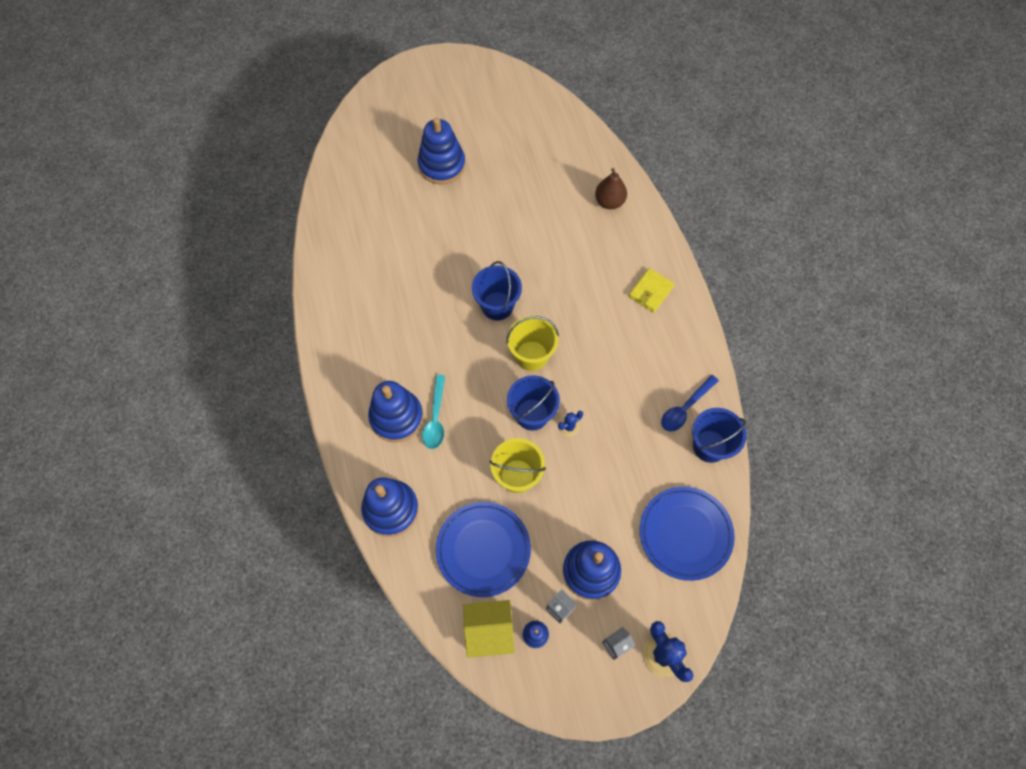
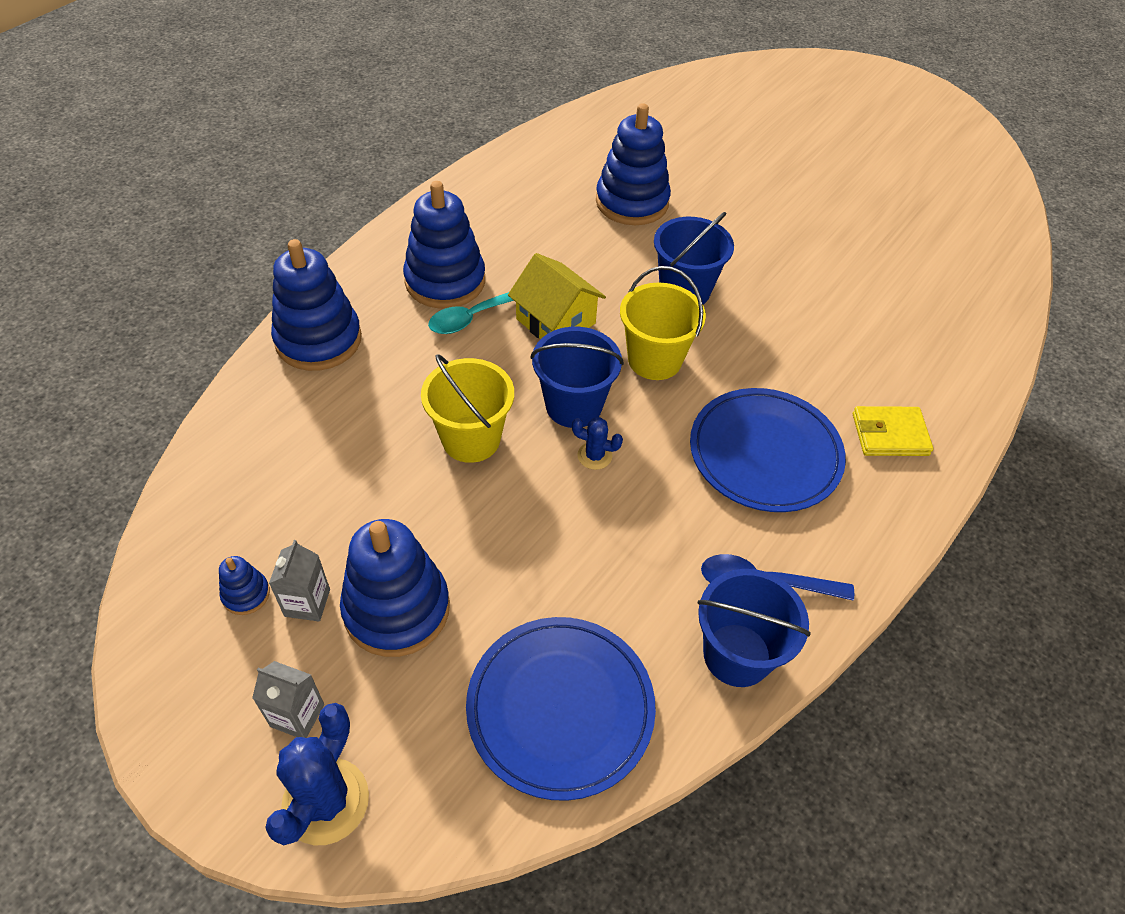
camera: 50 degrees right, 15 degrees down
(442, 165) = (800, 152): blue stacking toy -> blue stacking toy (632, 202)
(483, 549) = (334, 461): blue plate -> blue plate (765, 453)
(489, 630) = (216, 534): yellow house -> yellow house (555, 321)
(609, 201) = (956, 318): brown pear -> none

